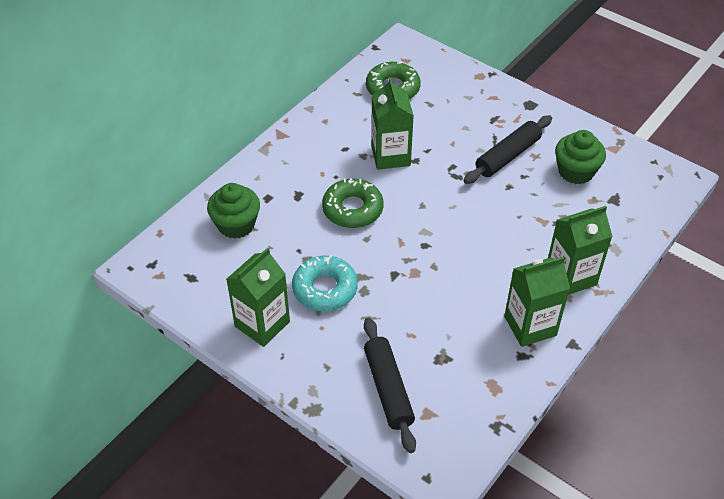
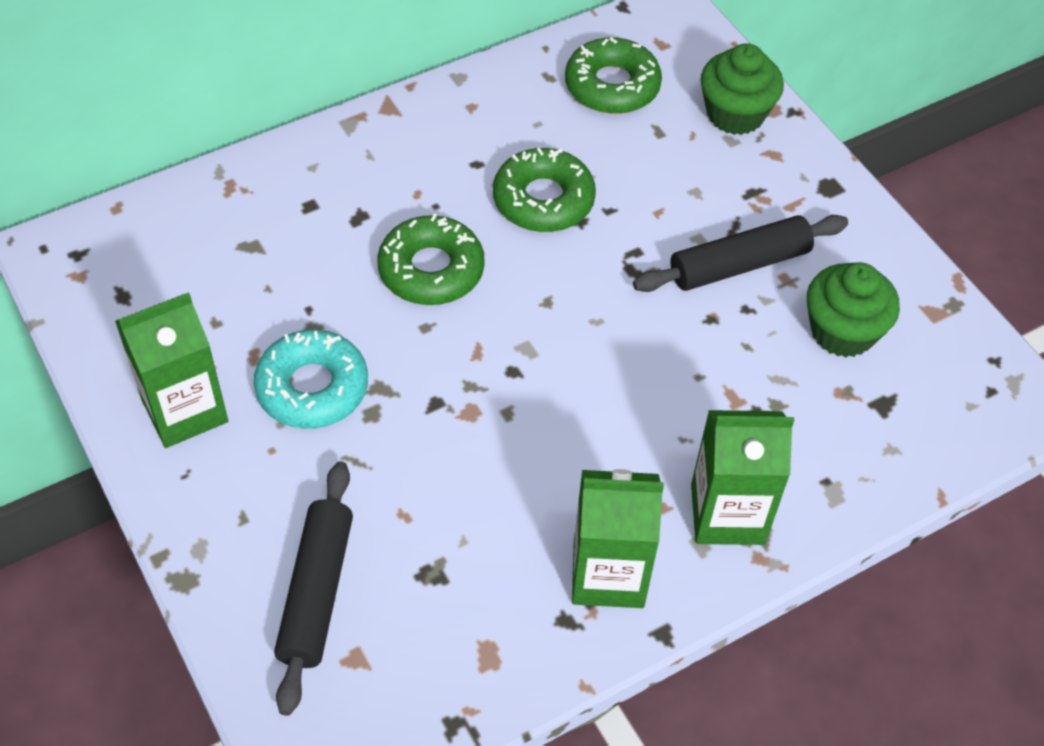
camera: 20 degrees right, 5 degrees up
(236, 224) = (237, 233): green cupcake -> green cupcake (735, 114)
(390, 156) = (543, 200): green carton -> green donut

